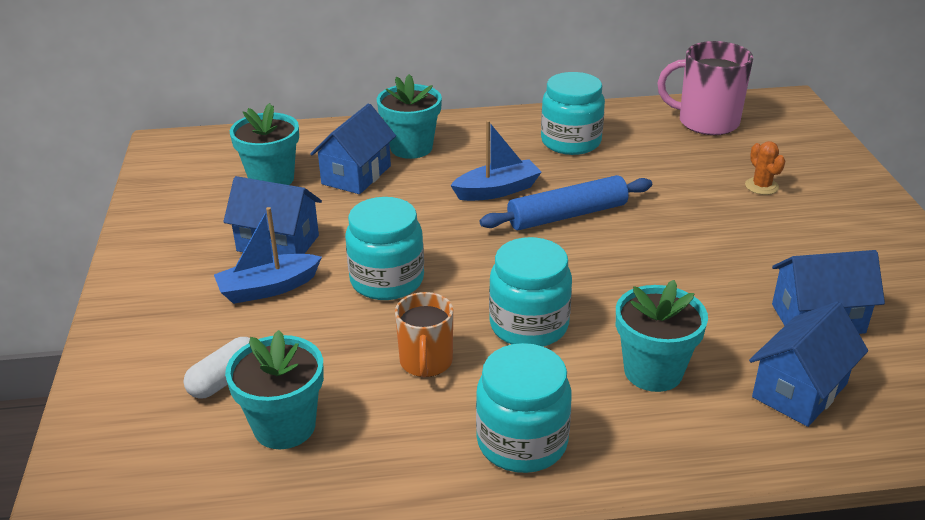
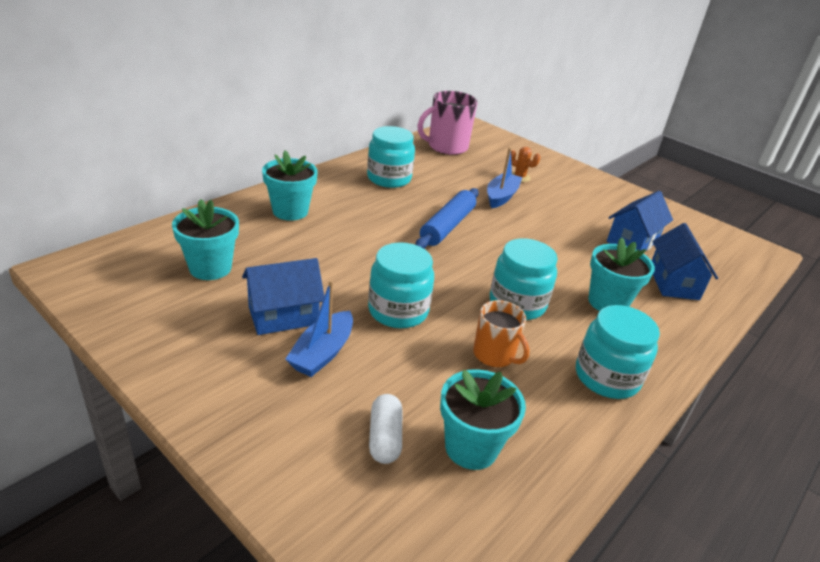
camera: 45 degrees left, 0 degrees up
(356, 175) = (275, 243): blue house -> none
(497, 190) = (386, 223): blue boat -> blue boat (501, 196)

